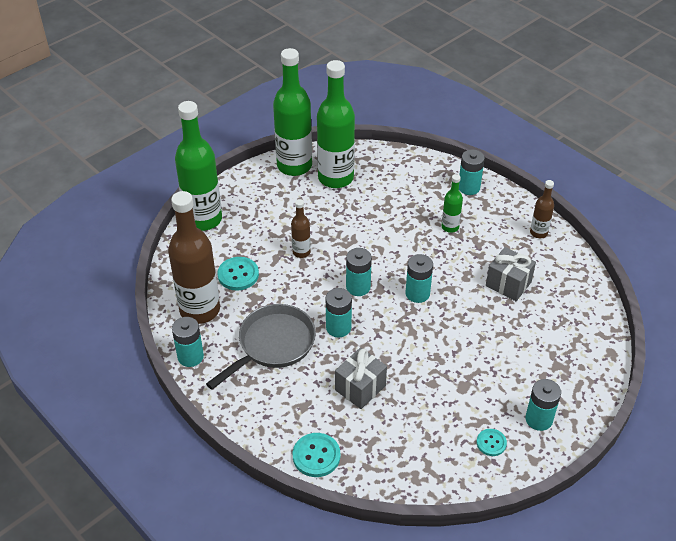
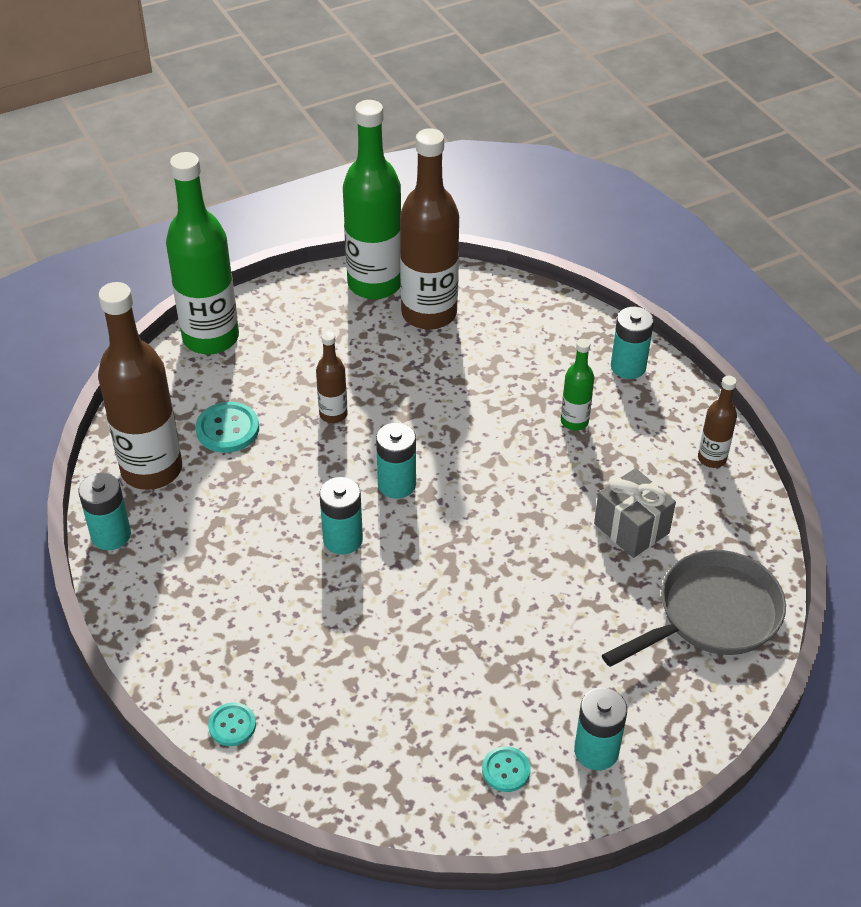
camera: 15 degrees right, 0 degrees up
(273, 345) = (236, 544): grey pan -> grey pan (712, 615)
(316, 456) = (232, 725): turquoise button -> turquoise button, size x0.63
(335, 178) = (429, 314): green bottle -> brown bottle
(360, 388) = (338, 637): grey gift -> none
(417, 293) = (483, 513): turquoise battery -> none

